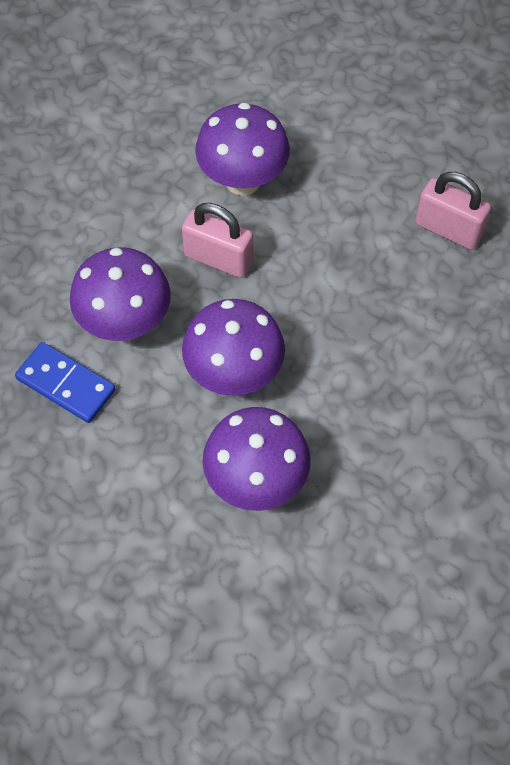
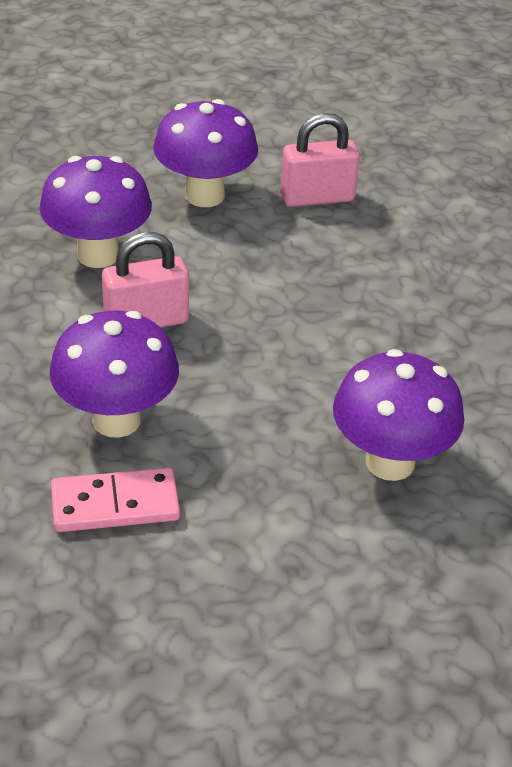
camera: 45 degrees left, 20 degrees down
(66, 384) = (115, 504): blue domino -> pink domino
(234, 375) = (269, 396): purple mushroom -> purple mushroom (204, 195)

